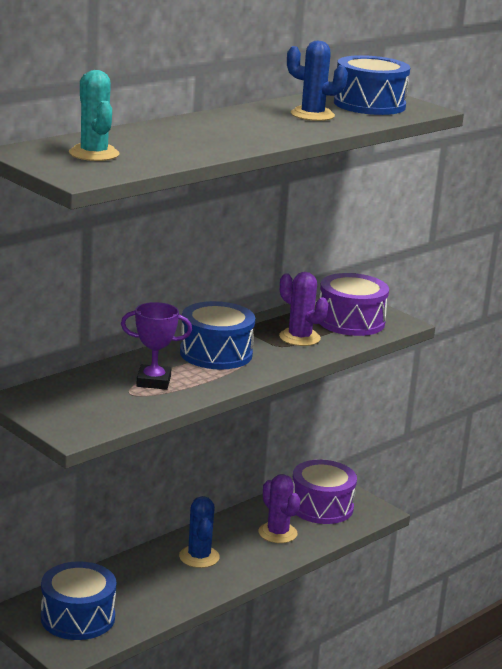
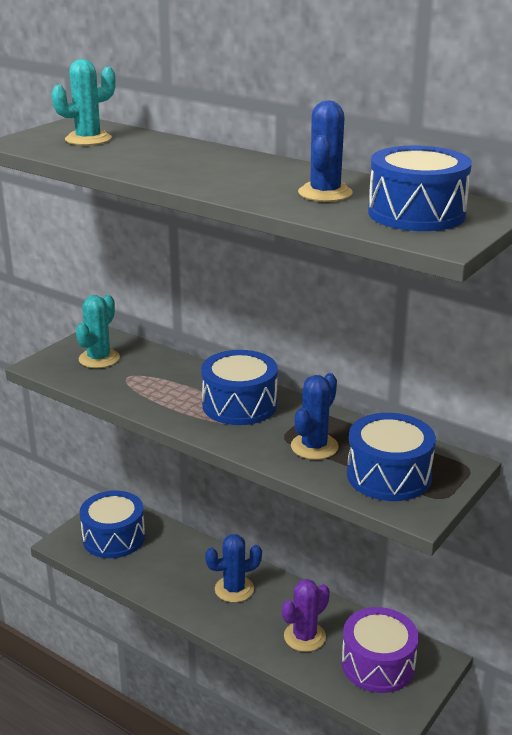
camera: 80 degrees right, 5 degrees up
(79, 403) = (99, 359): none -> turquoise cactus
(153, 381) = (158, 383): purple trophy -> none
(299, 338) = (314, 447): purple cactus -> blue cactus
(351, 321) = (389, 475): purple drum -> blue drum

